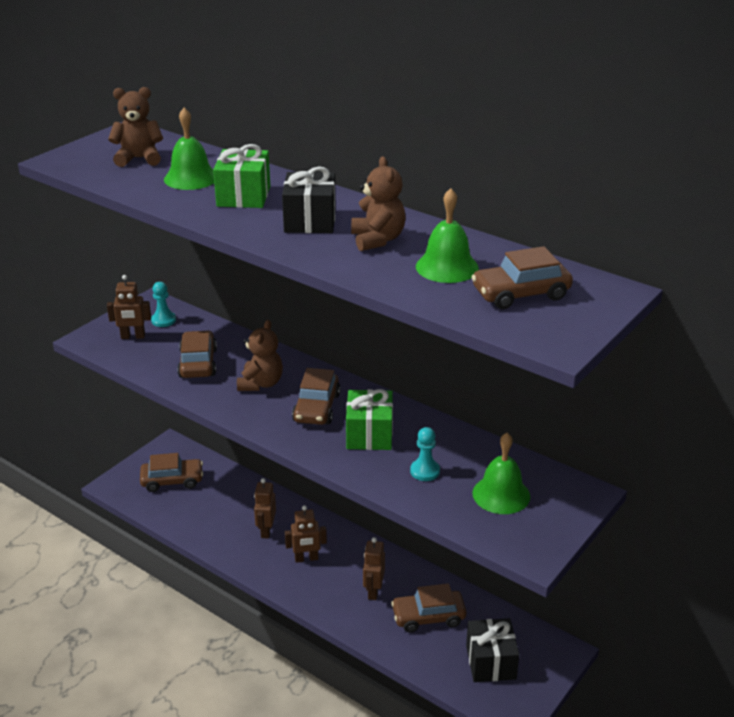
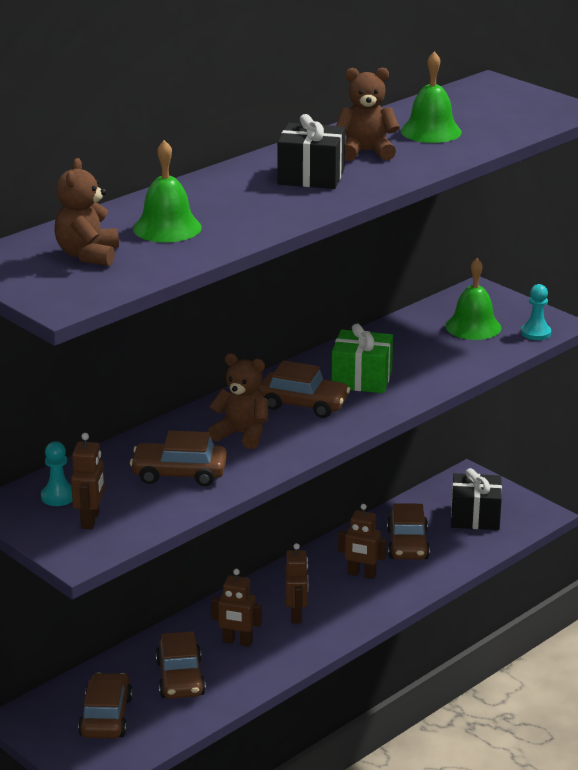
camera: 80 degrees left, 5 degrees down
(243, 196) = (233, 203): green gift -> none
(425, 471) = (430, 357): turquoise pawn -> turquoise pawn (536, 333)
(520, 294) = (487, 112): brown car -> brown car (180, 678)

